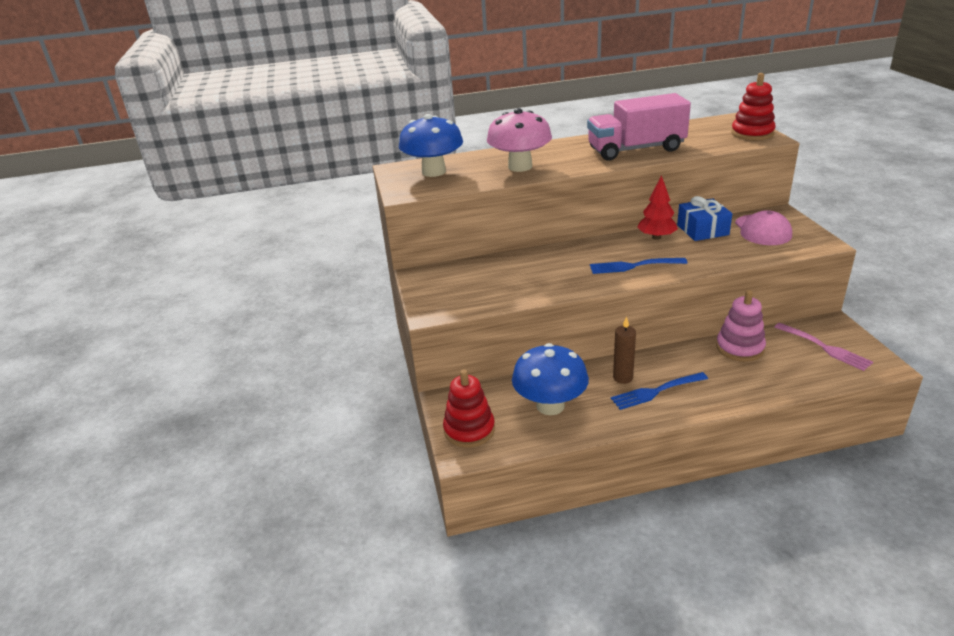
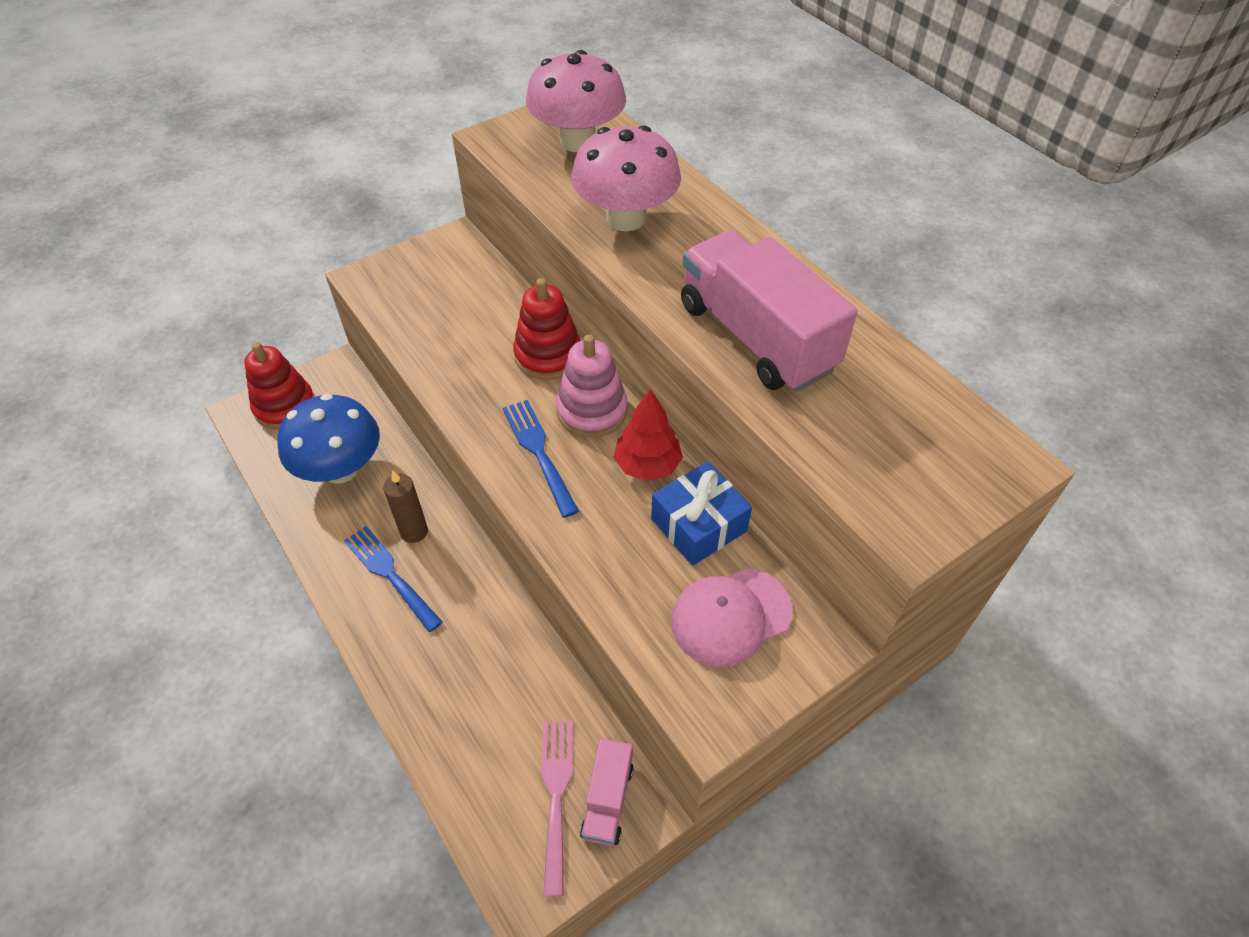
camera: 65 degrees right, 20 degrees up
(434, 172) = (578, 141): blue mushroom -> pink mushroom
(739, 348) = (523, 667): pink stacking toy -> pink stacking toy (592, 411)
(752, 133) = (927, 500): red stacking toy -> red stacking toy (548, 355)
(825, 348) = (556, 795): pink fork -> pink fork turned 150 degrees clockwise
(828, 332) = (607, 800): none -> pink truck

